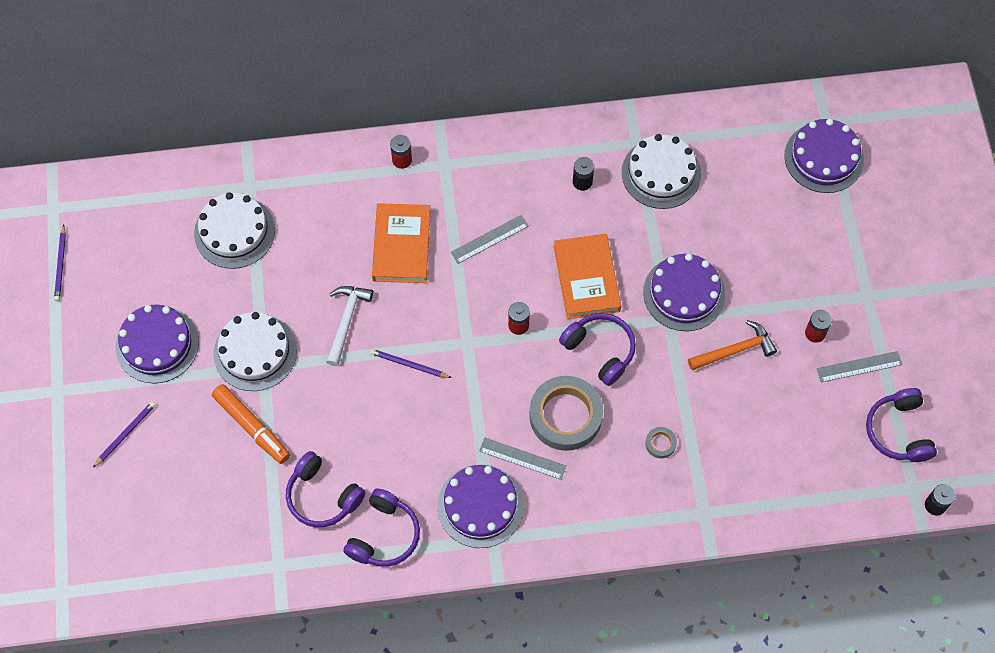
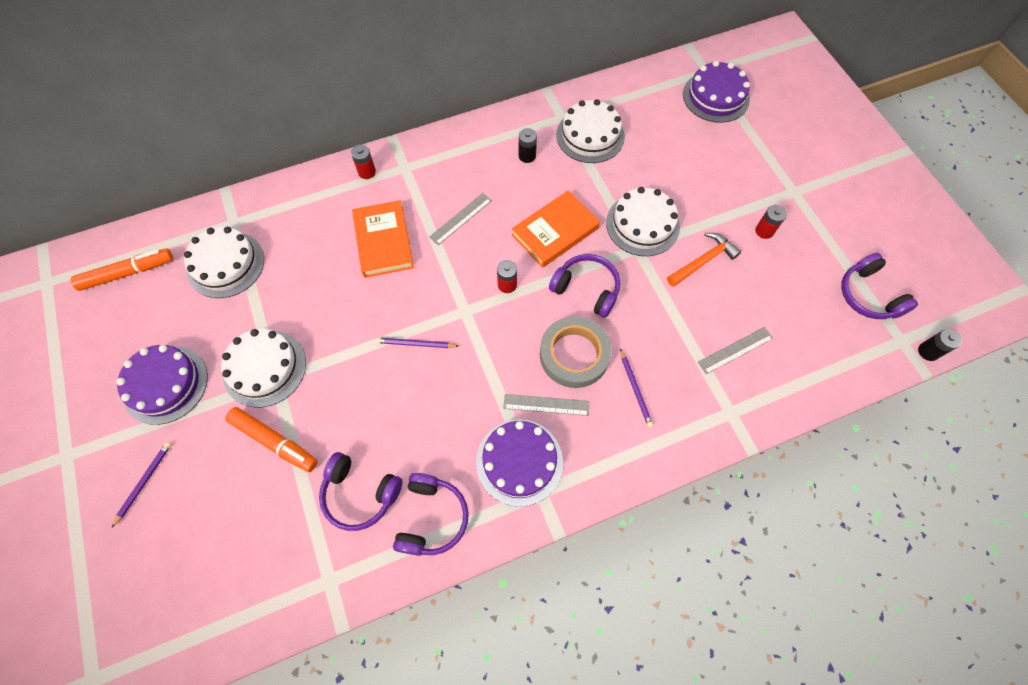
camera: 15 degrees left, 0 degrees up
(61, 265) = (59, 332): purple pencil -> purple pencil (635, 389)
(134, 217) = (127, 273): none -> orange marker
(346, 321) = (347, 319): white hammer -> none
(586, 278) = (555, 232): orange book -> orange book turned 75 degrees clockwise
(660, 443) = (668, 358): grey tape -> none
(684, 293) = (642, 224): purple cake -> white cake
(859, 366) = (812, 249): grey ruler -> grey ruler (735, 350)

